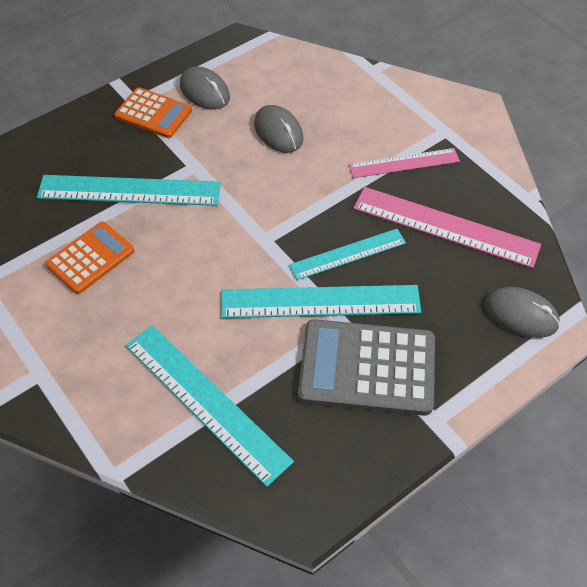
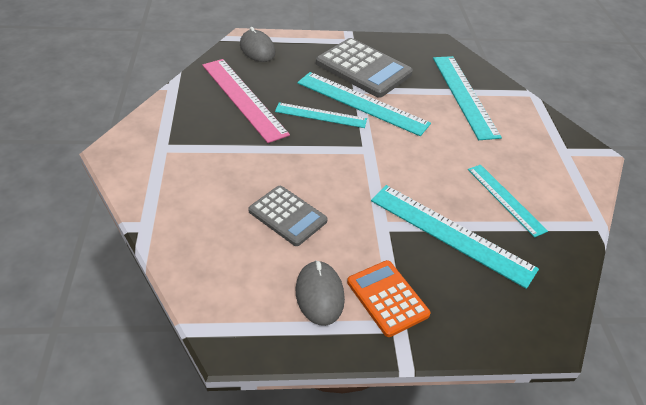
camera: 150 degrees left, 10 degrees down
(90, 258) = (505, 199): orange calculator -> turquoise ruler
(278, 132) = (287, 216): grey mouse -> grey calculator
(404, 163) = (220, 143): pink ruler -> none

